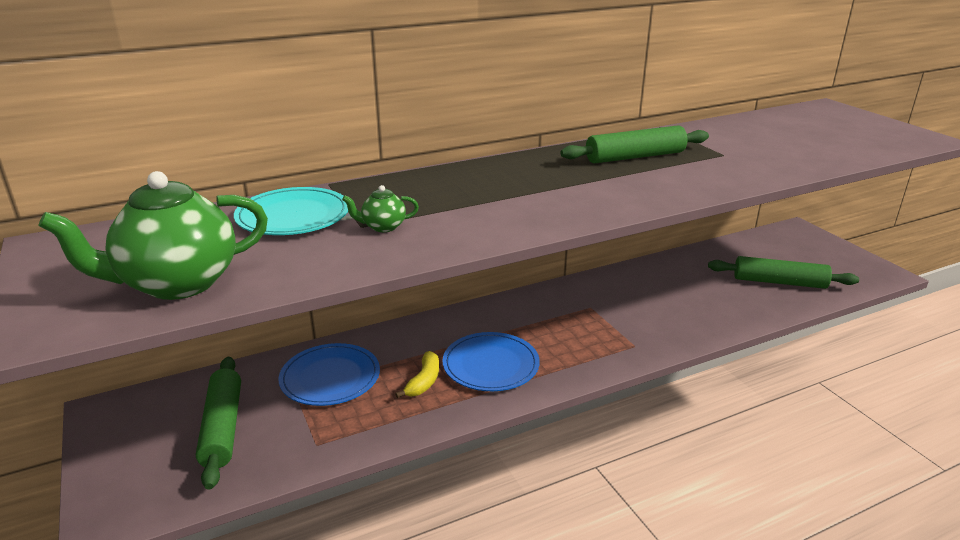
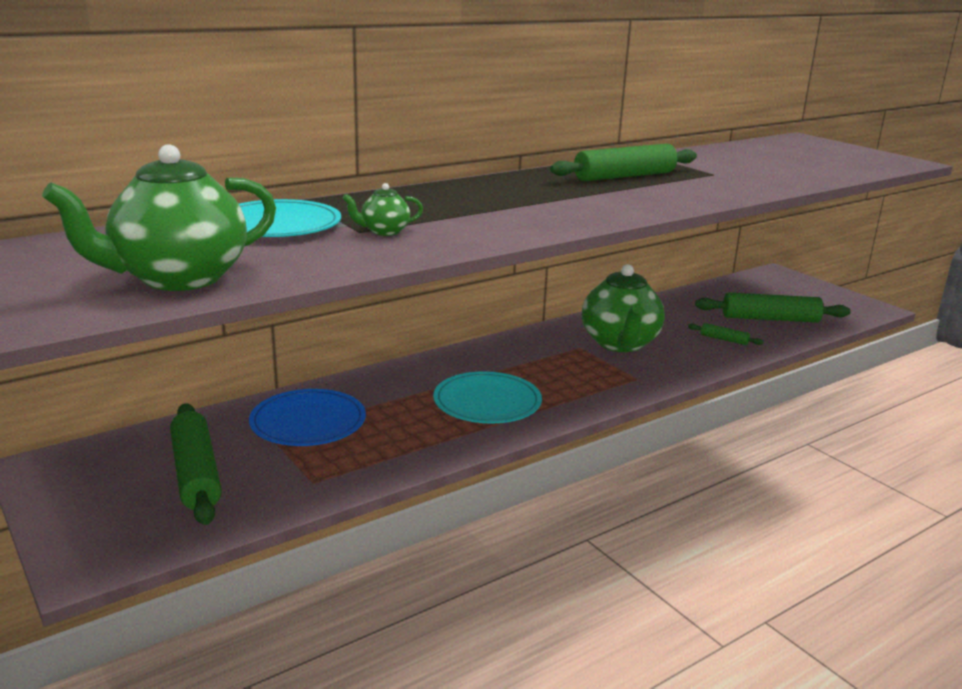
camera: 10 degrees left, 5 degrees down
(424, 381) = (417, 420): yellow banana -> none
(490, 365) = (487, 402): blue plate -> turquoise plate
(628, 305) = (620, 344): none -> green teapot
(728, 304) = (724, 339): none -> green rolling pin

